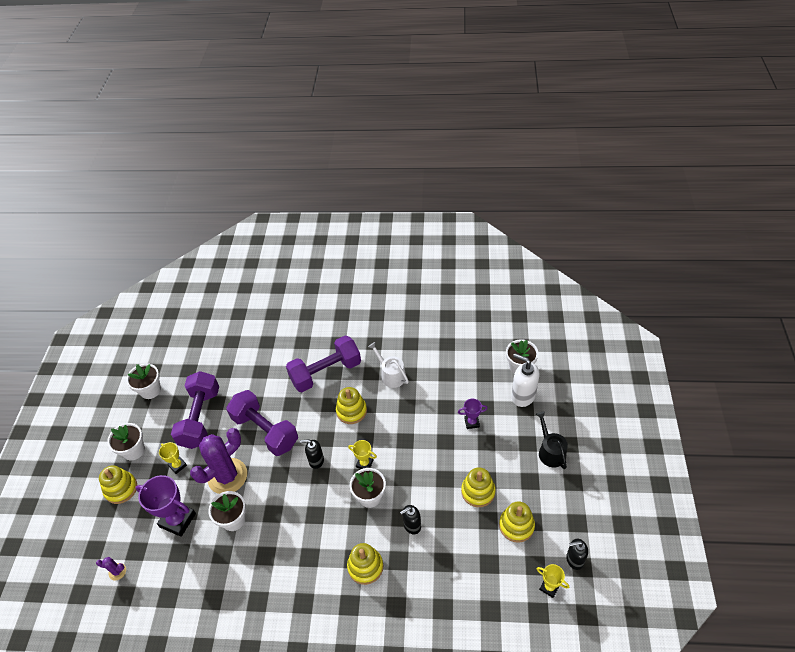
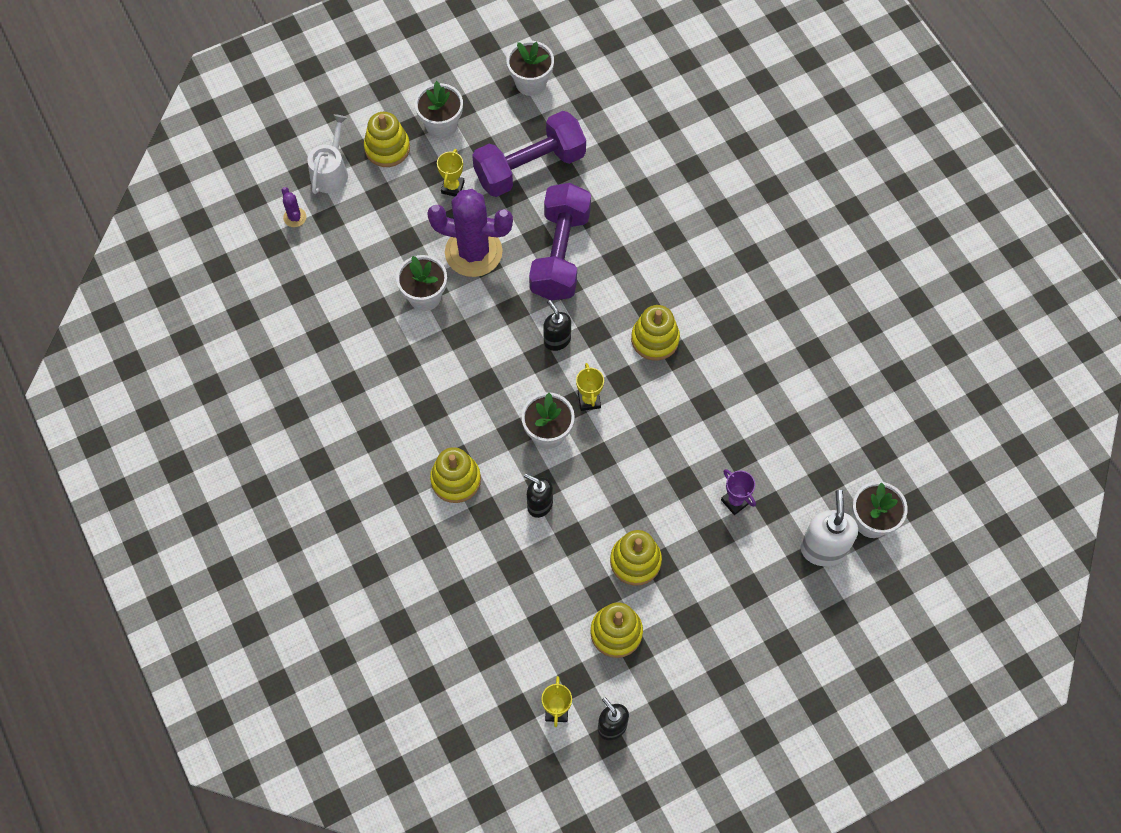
camera: 55 degrees right, 15 degrees up
(177, 520) = (388, 236): purple trophy -> none
(326, 372) = (692, 272): purple dumbbell -> none
(391, 375) = (743, 356): white watering can -> white watering can (331, 172)
(550, 451) = (755, 626): black watering can -> none

